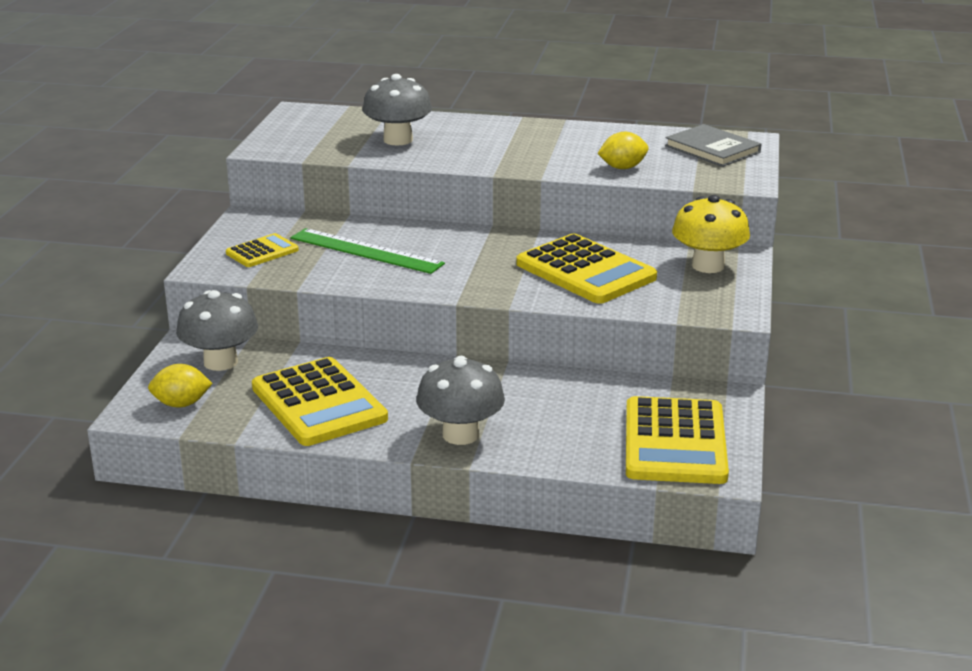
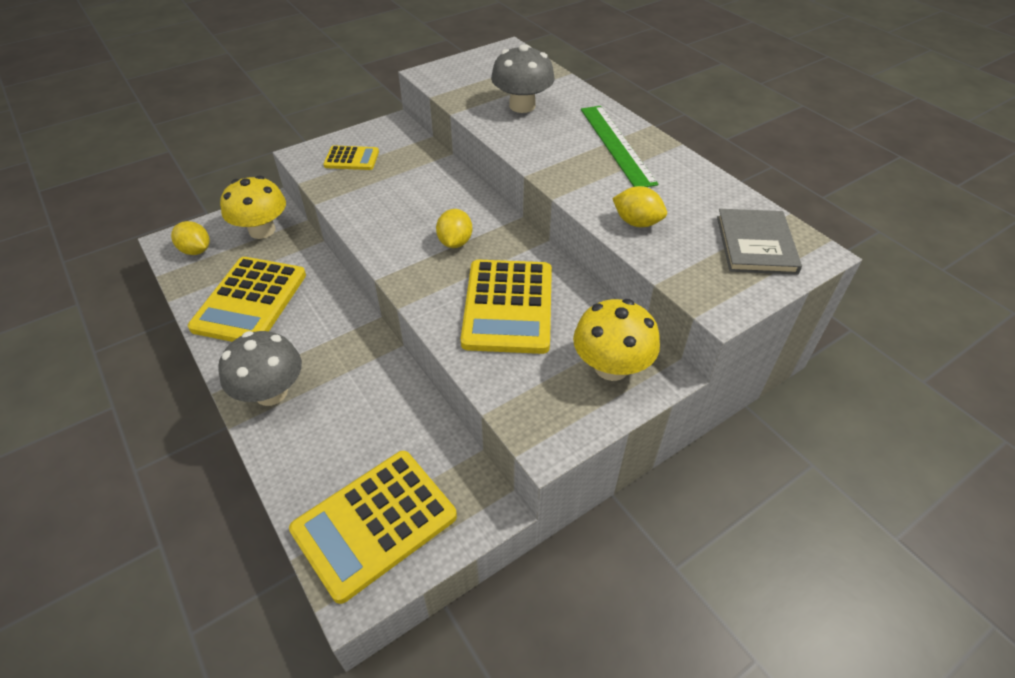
camera: 45 degrees right, 20 degrees up
(220, 362) = (262, 230): grey mushroom -> yellow mushroom
(366, 251) = (405, 193): green ruler -> green ruler (616, 145)
(473, 259) = (455, 242): none -> yellow lemon

